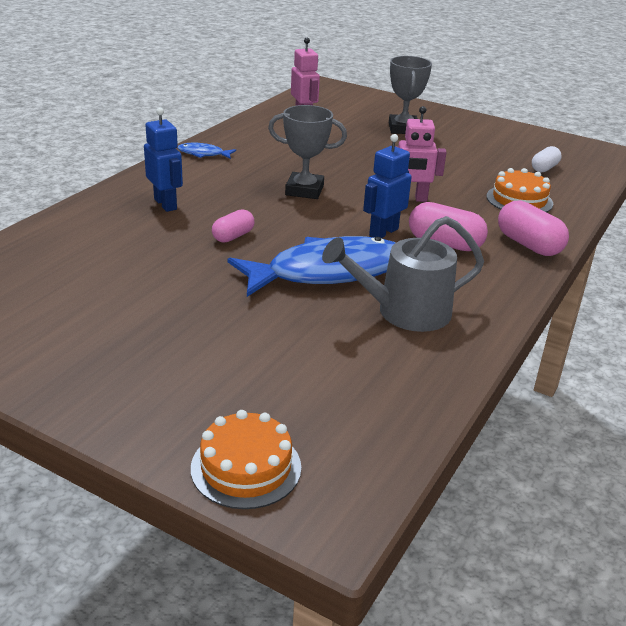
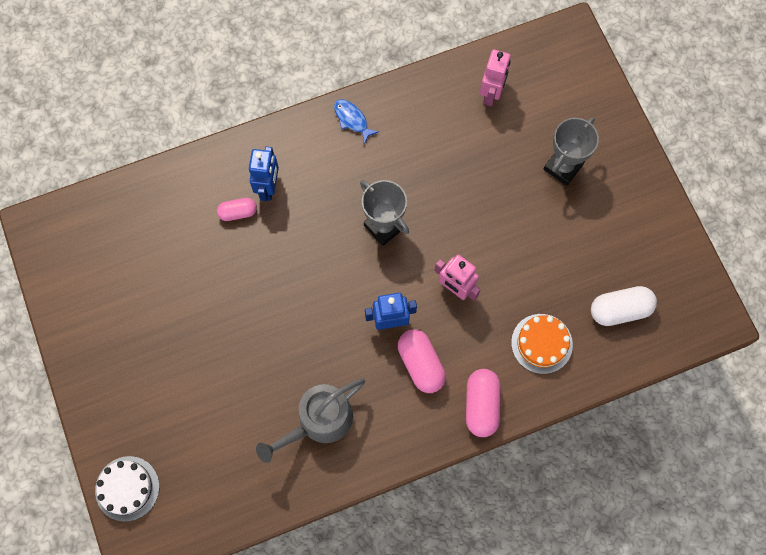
camera: 40 degrees right, 40 degrees up
(233, 236) = (282, 262): pink capsule -> pink capsule (238, 212)
(246, 467) = (127, 488): orange cake -> white cake
(327, 272) = (309, 346): blue fish -> none
(405, 312) = (319, 421): grey watering can -> grey watering can turned 60 degrees counterclockwise
(544, 168) = (619, 310): white capsule -> white capsule, size x1.61

